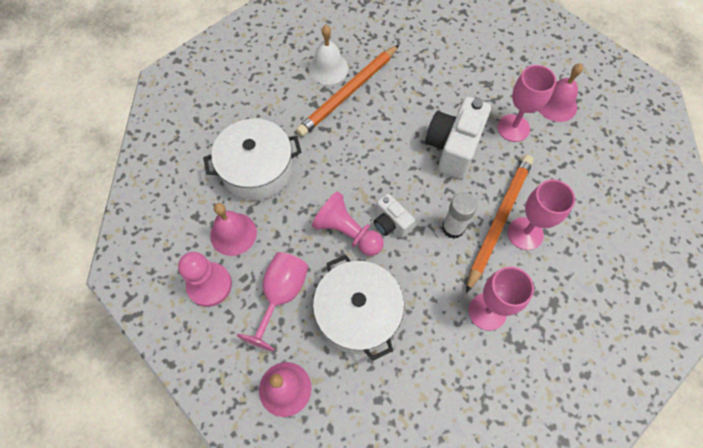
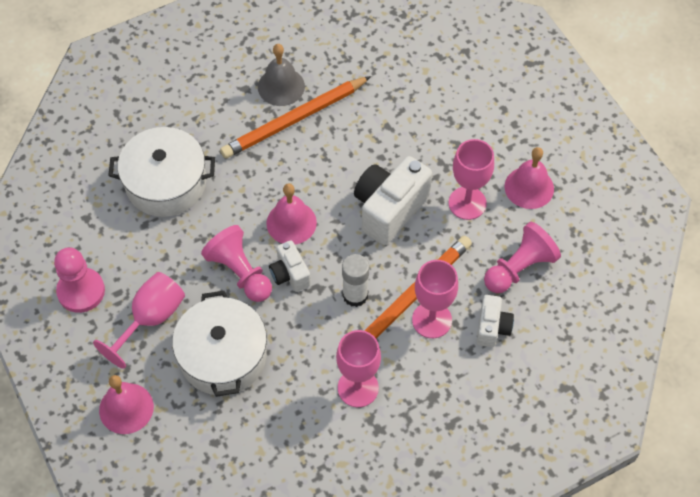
camera: 15 degrees right, 5 degrees down
(233, 234) = (120, 245): pink bell -> pink bell (291, 222)
(328, 68) = (281, 86): white bell -> grey bell
(577, 171) = (519, 268): none -> pink pawn
(577, 227) = (492, 328): none -> white camera

